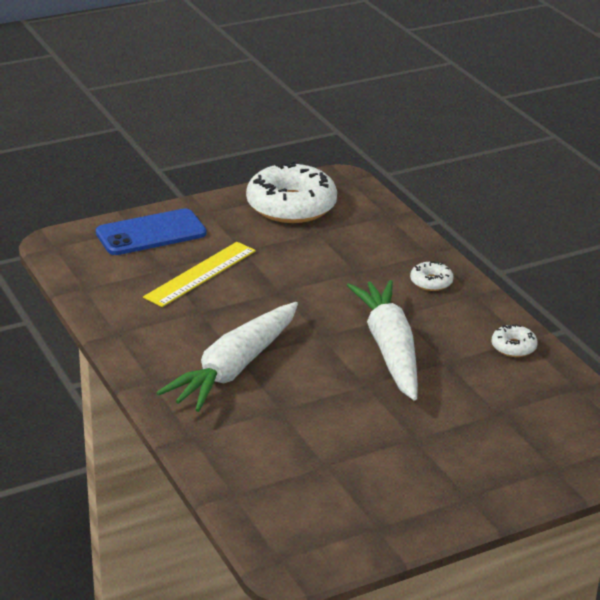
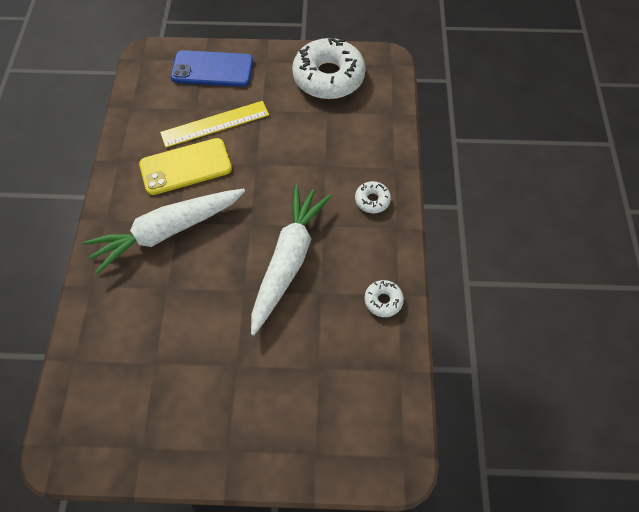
camera: 30 degrees right, 30 degrees up
(202, 315) = (186, 167): none -> yellow phone

